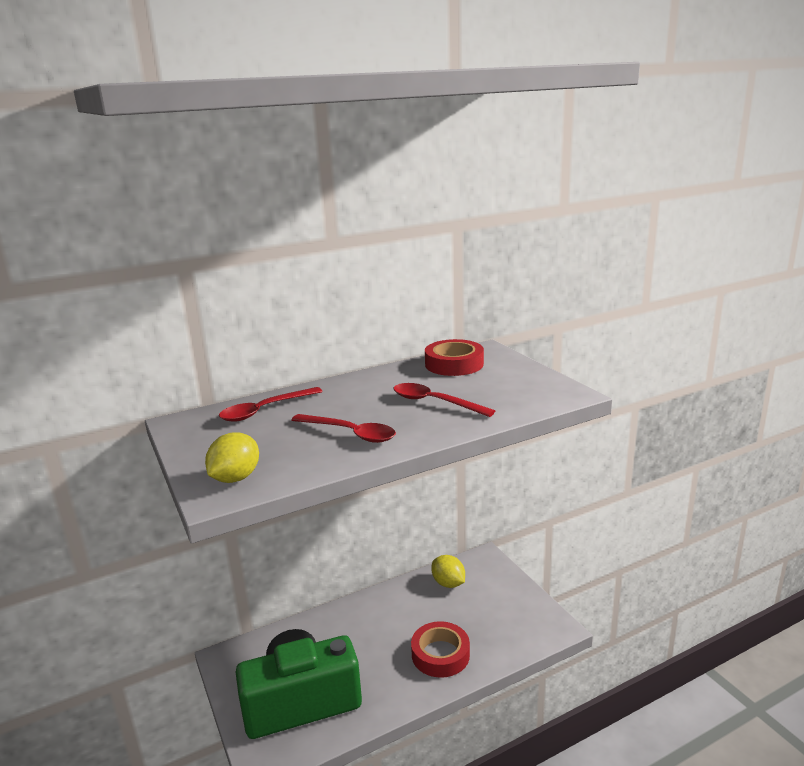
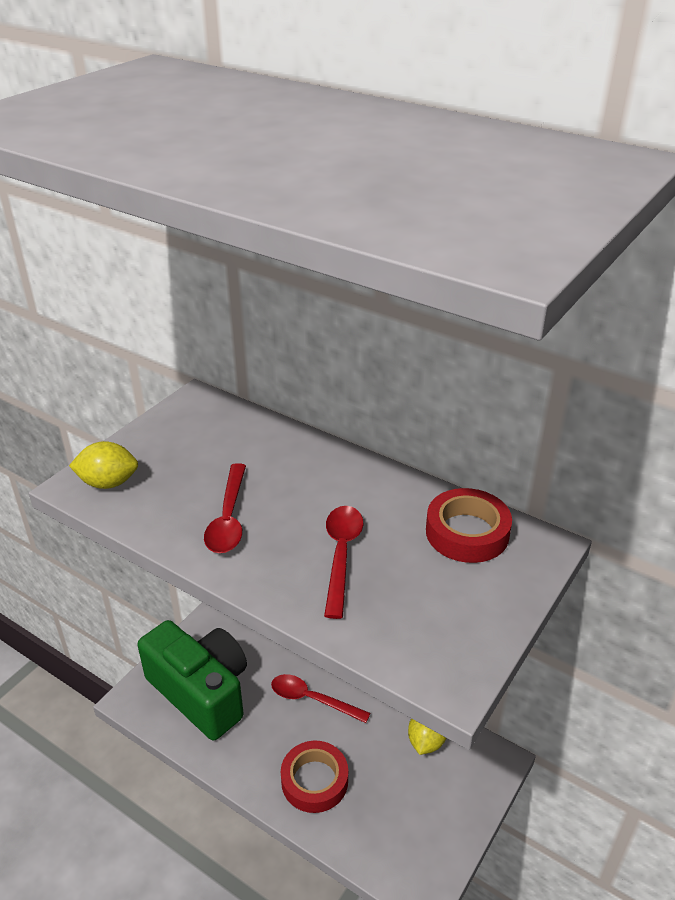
camera: 60 degrees right, 15 degrees up
(265, 410) = (248, 438): red spoon -> red spoon (312, 699)

